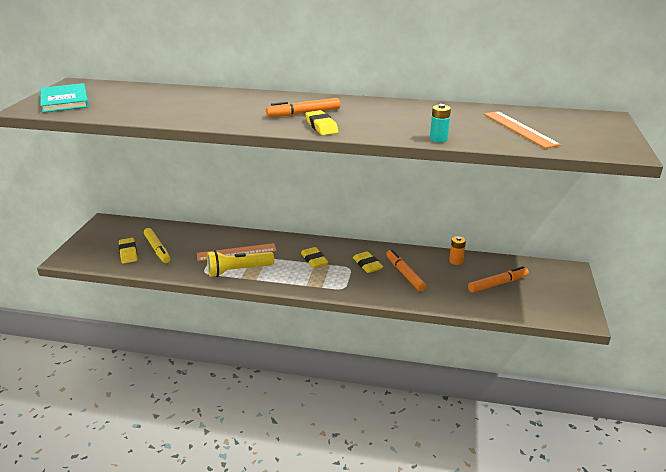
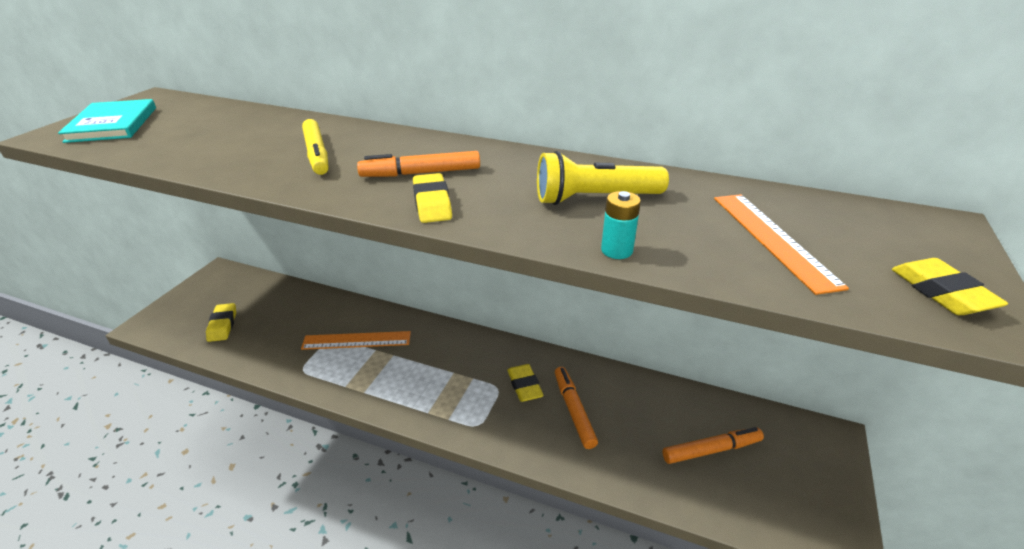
camera: 10 degrees right, 5 degrees up
(157, 249) = (260, 323): yellow marker -> yellow marker (317, 154)
(238, 271) = (346, 373): yellow flashlight -> yellow flashlight (594, 198)
(314, 260) = (453, 368): yellow eraser -> yellow eraser (941, 293)
(456, 261) = (655, 395): orange battery -> none

